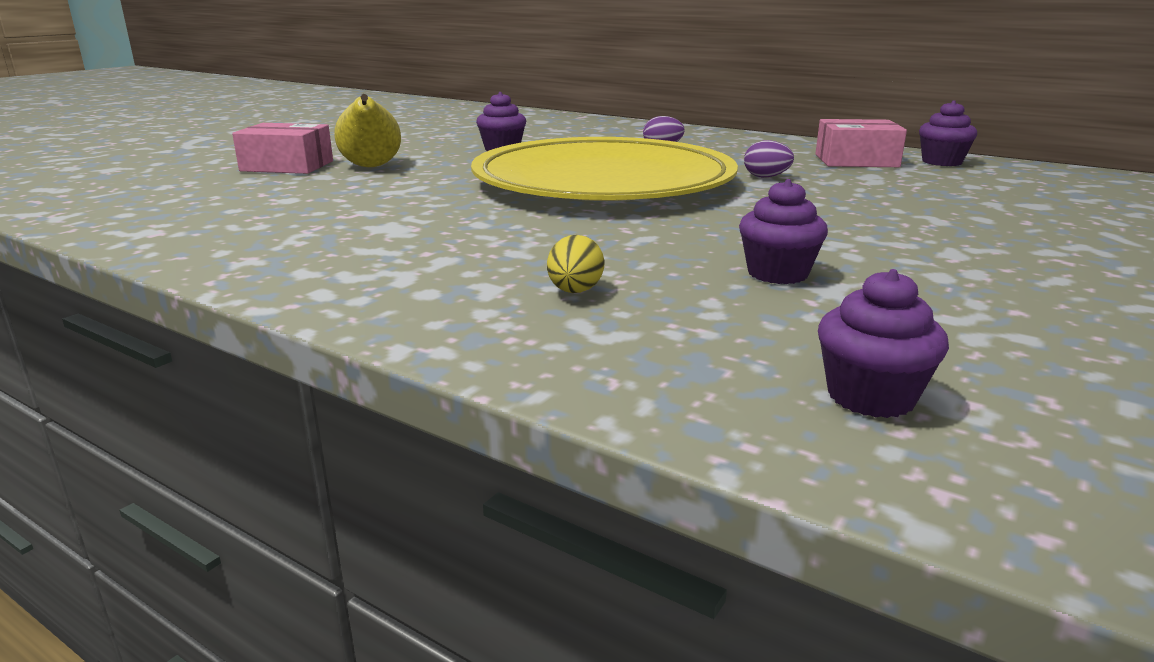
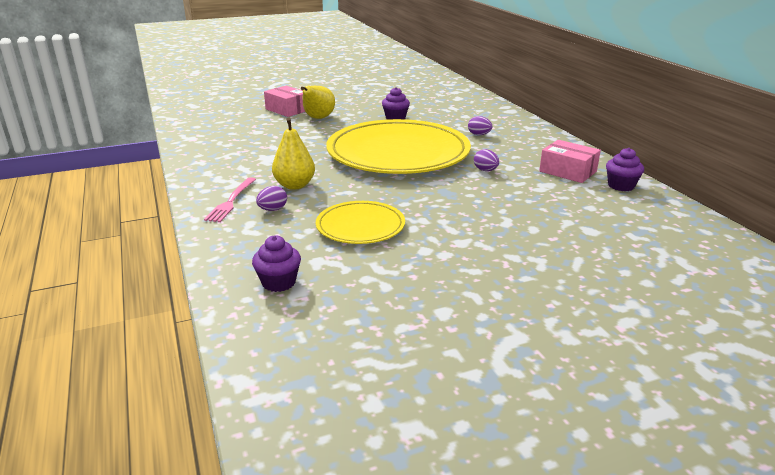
camera: 35 degrees right, 5 degrees up
(460, 301) = (231, 201): none -> pink fork
(533, 250) = (294, 185): none -> yellow pear
(575, 291) = (273, 209): yellow egg -> purple egg
(777, 273) = (360, 226): purple cupcake -> yellow plate

